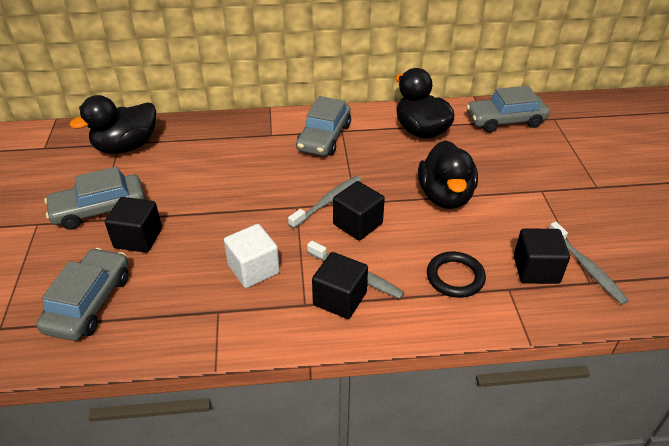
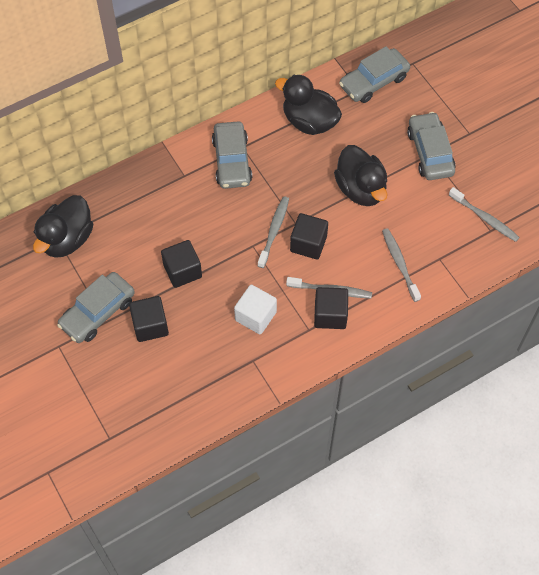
camera: 25 degrees left, 20 degrees up
(89, 302) = (157, 393): grey car -> grey car (430, 152)
(455, 277) = (399, 264): black ring -> grey toothbrush
(536, 269) = (451, 234): black cube -> black cube (182, 271)

